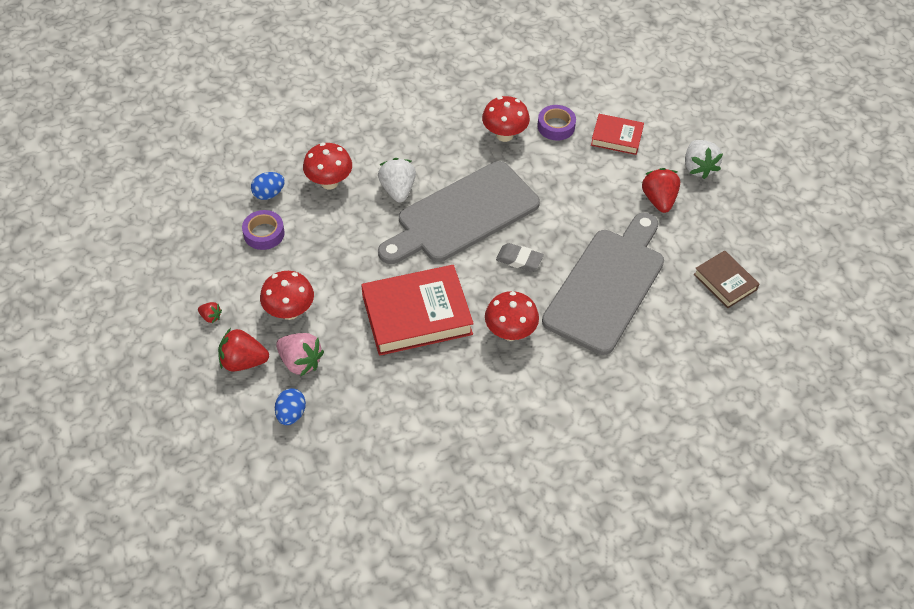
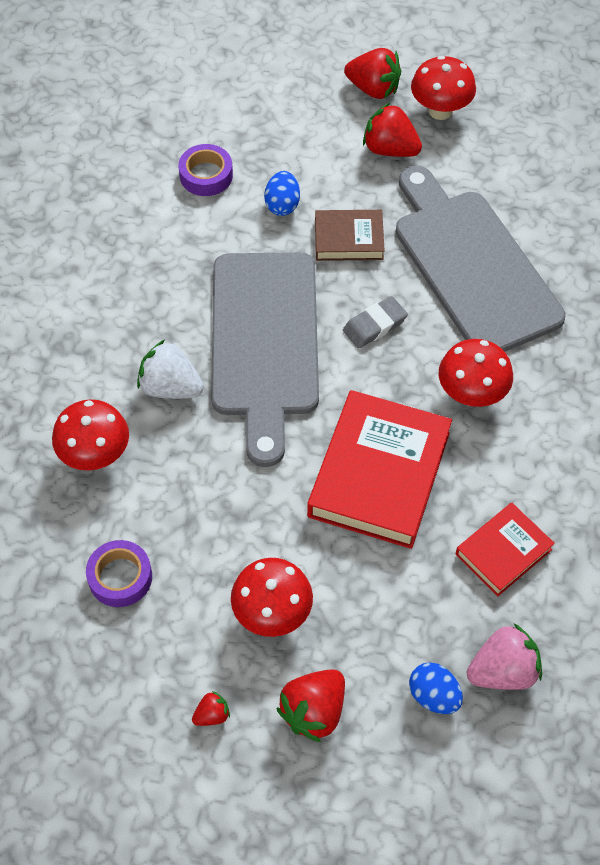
camera: 55 degrees left, 5 degrees up
(269, 194) = (57, 536): blue egg -> blue egg (282, 205)
(300, 362) = (361, 643): pink strawberry -> pink strawberry (503, 671)
(504, 135) = (176, 231): red mushroom -> red mushroom (440, 111)
(616, 137) = (270, 131): red book -> red book (503, 552)
(698, 168) = (373, 89): white strawberry -> red strawberry
(725, 282) = (542, 162): brown book -> brown book (349, 239)

